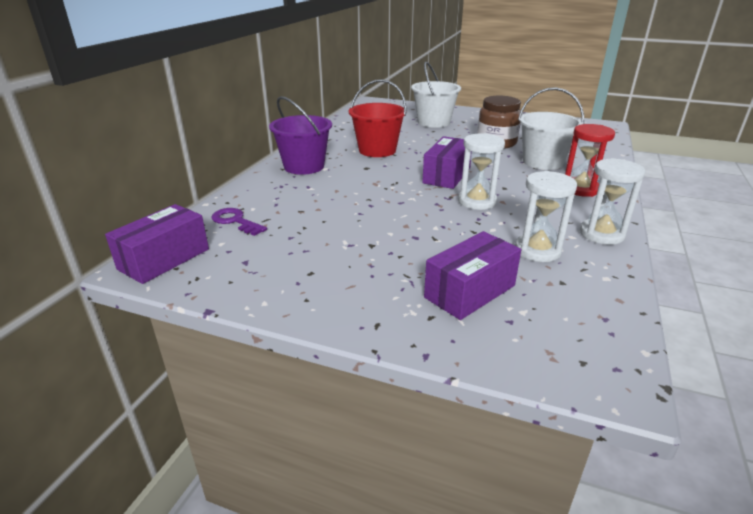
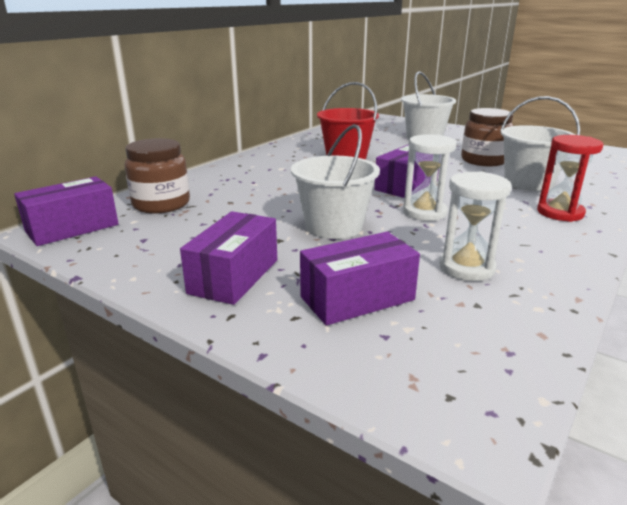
camera: 15 degrees right, 5 degrees down
(235, 221) = (161, 204): purple key -> brown jar
(304, 166) = (262, 165): purple bucket -> none
(355, 287) = (234, 276): none -> purple box
(410, 225) = (334, 226): none -> white bucket
(601, 234) = (560, 261): white hourglass -> none

